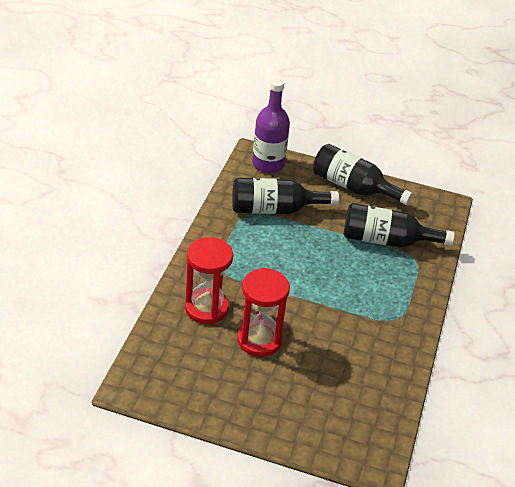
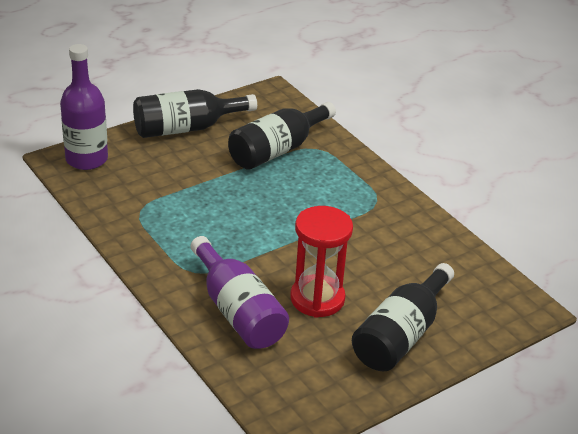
camera: 50 degrees left, 5 degrees down
(206, 308) = (238, 311): red hourglass -> purple bottle
(274, 209) = (155, 191): black bottle -> black bottle (401, 335)

